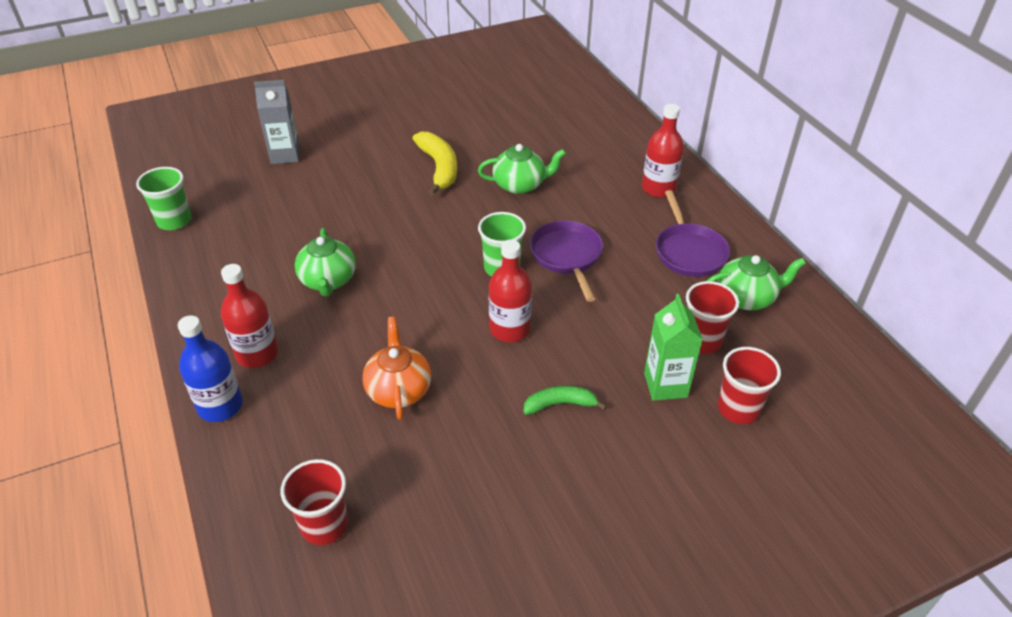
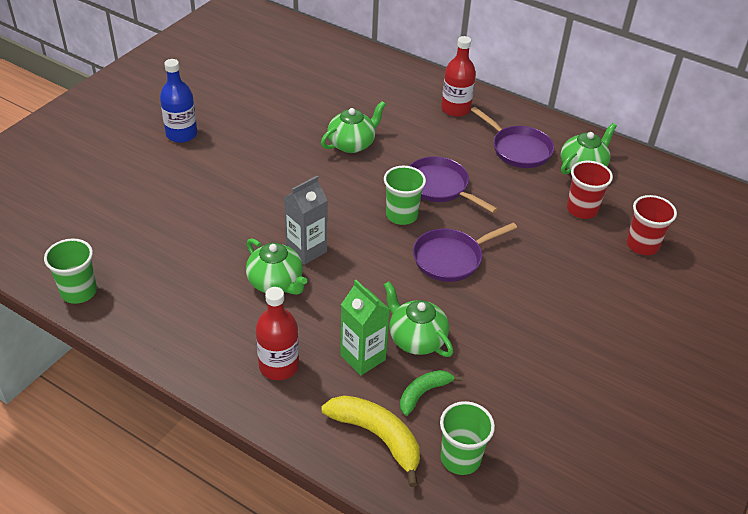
camera: 35 degrees left, 0 degrees up
(220, 406) = (292, 419): blue bottle -> blue bottle (181, 134)
(285, 155) = (123, 193): grey carton -> grey carton (306, 250)
(324, 525) = (460, 458): red cup -> green cup
(398, 389) = (416, 339): orange teapot -> green teapot
(439, 168) = (273, 154): yellow banana -> yellow banana (377, 437)
(509, 329) = (451, 258): red bottle -> purple pan
(560, 404) = (534, 295): green banana -> green banana (423, 393)
(665, 385) = (587, 250): green carton -> green carton (363, 357)

